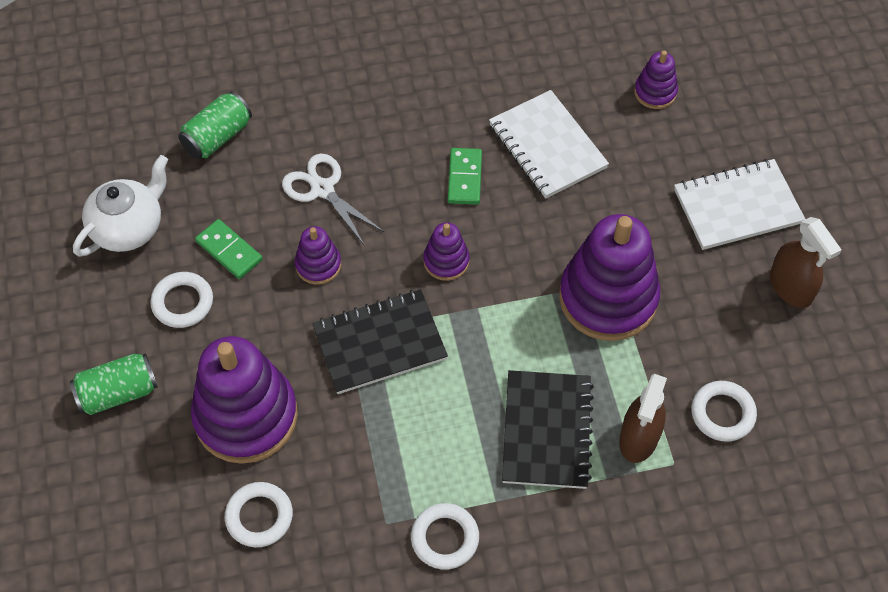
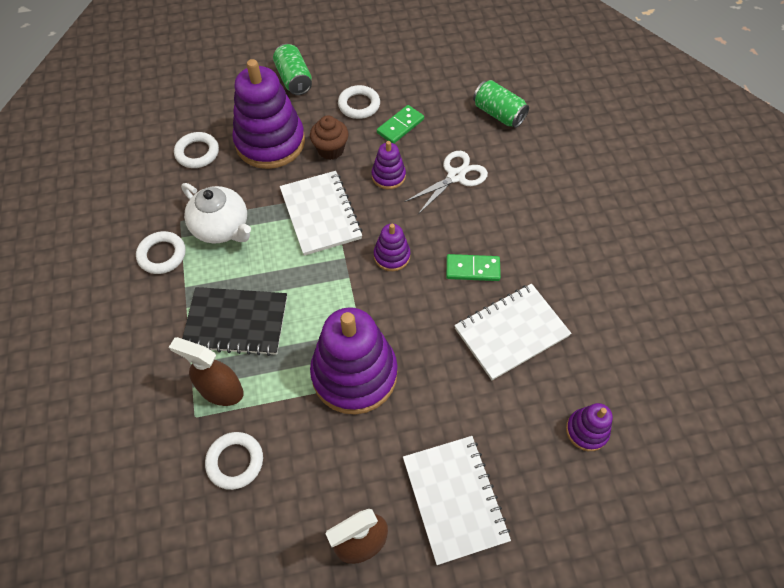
camera: 90 degrees right, 0 degrees up
(129, 227) = (418, 74): white teapot -> white teapot (222, 228)
(266, 336) = (331, 150): none -> brown cupcake
(379, 343) = (321, 214): black notebook -> white notebook

